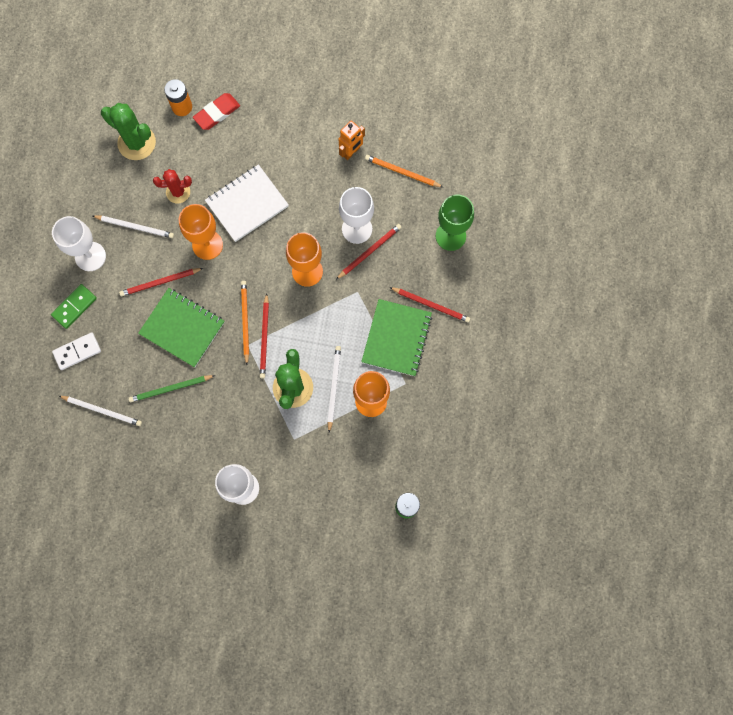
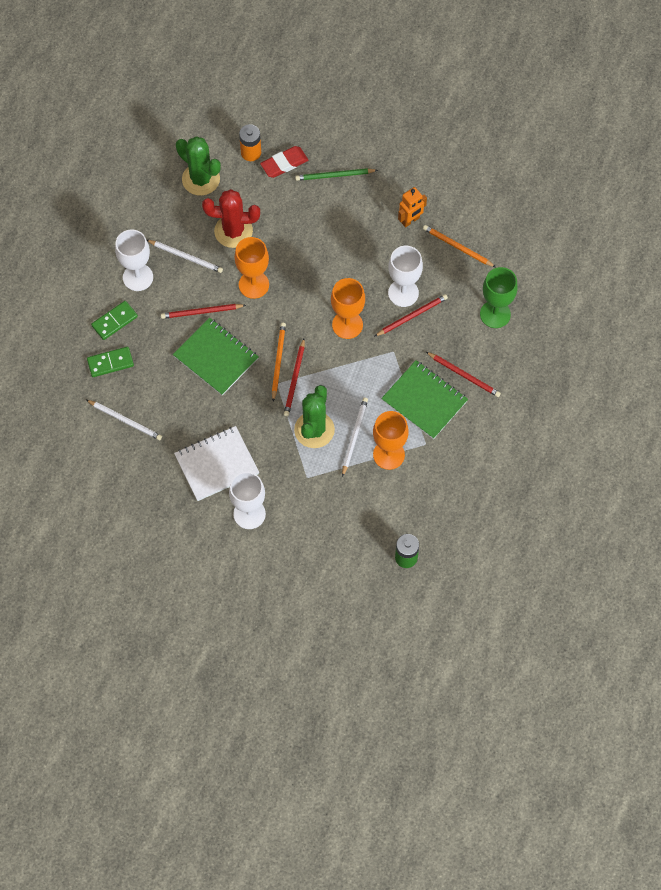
camera: 10 degrees right, 10 degrees down
(77, 352) = (110, 363): white domino -> green domino
(170, 389) = (195, 411): green pencil -> green pencil (334, 175)
(178, 192) = (233, 231): red cactus -> red cactus, size x1.58
(247, 204) = (299, 253): white notebook -> white notebook (216, 464)
(396, 338) = (424, 400): green notebook -> green notebook turned 75 degrees counterclockwise

